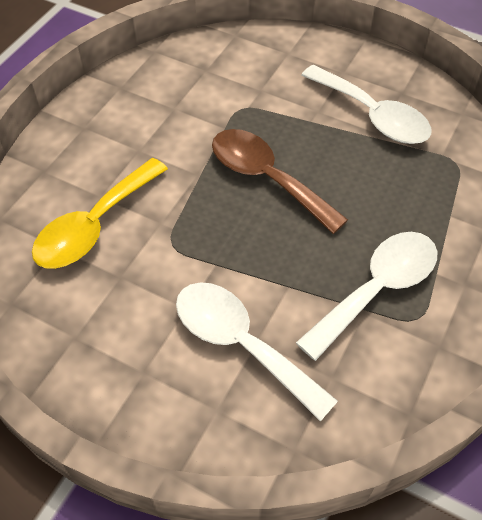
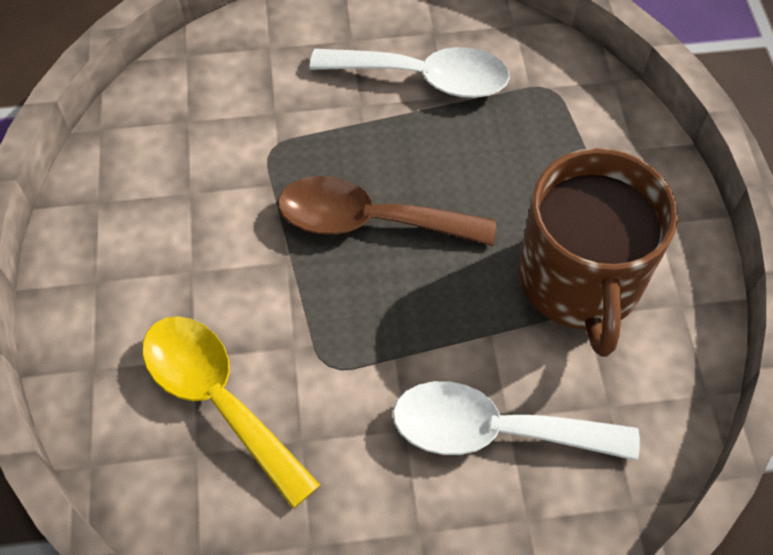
camera: 35 degrees left, 5 degrees up
(94, 225) = (218, 399): yellow spoon -> yellow spoon turned 135 degrees clockwise
(377, 289) = (580, 281): white spoon -> brown mug

